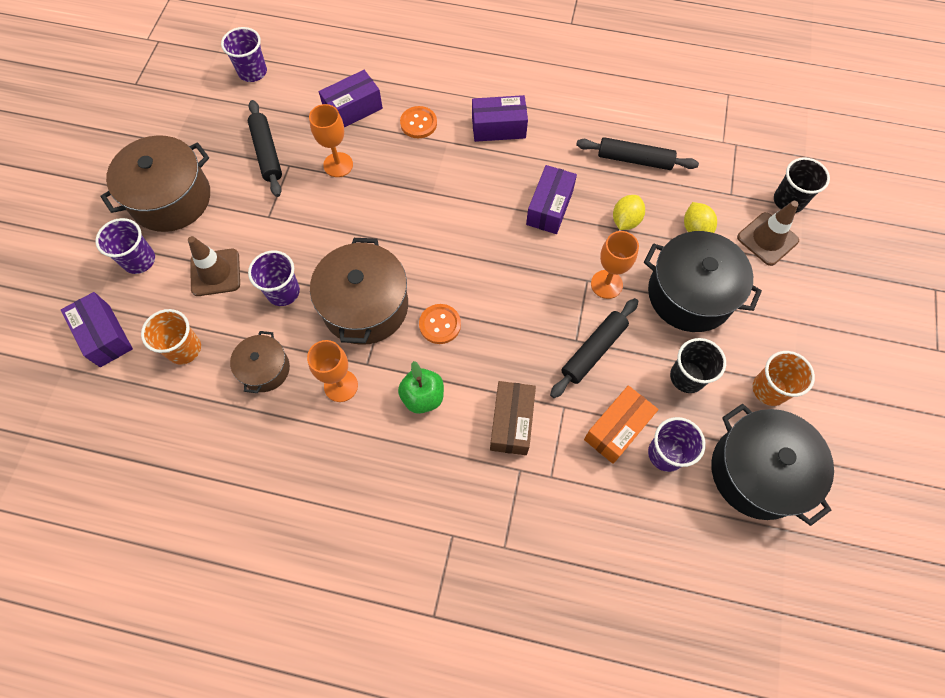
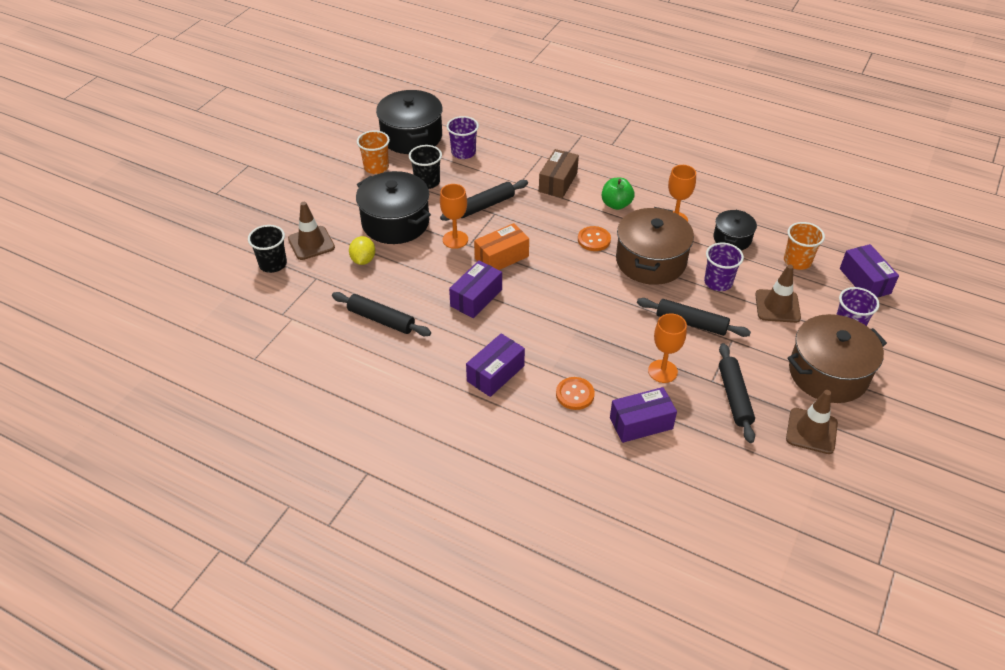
camera: 165 degrees left, 20 degrees down
(196, 135) = (811, 431): none -> brown traffic cone
(252, 72) = (753, 492): purple cup -> none
(265, 369) = (732, 238): brown pot -> black pot
(312, 228) = (691, 323): none -> black rolling pin
(498, 128) = (495, 373): purple box -> purple box turned 60 degrees counterclockwise
(617, 429) = (488, 168): orange box -> orange box (501, 257)
(625, 221) = (416, 276): yellow lemon -> none

